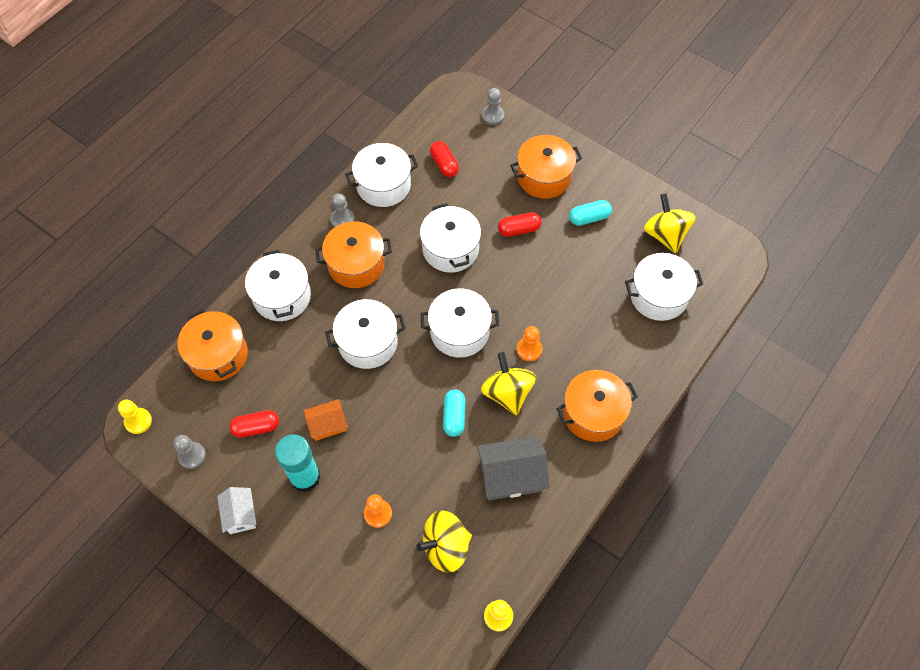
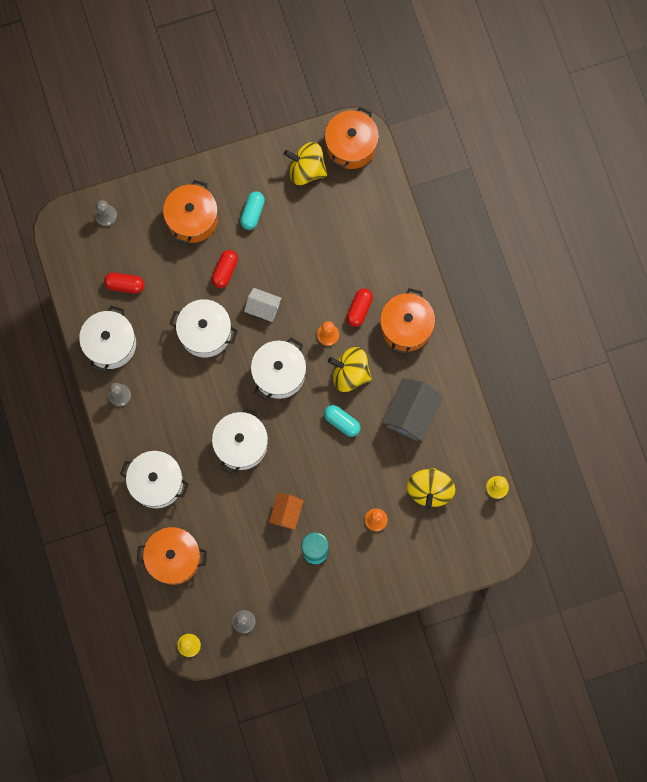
camera: 55 degrees left, 15 degrees up
(240, 515) = (312, 612): white house -> white house (263, 308)
(256, 427) = (253, 564): red capsule -> red capsule (359, 309)
(356, 264) = (168, 410): orange pot -> orange pot (351, 145)
(658, 296) = (351, 214): white pot -> none

